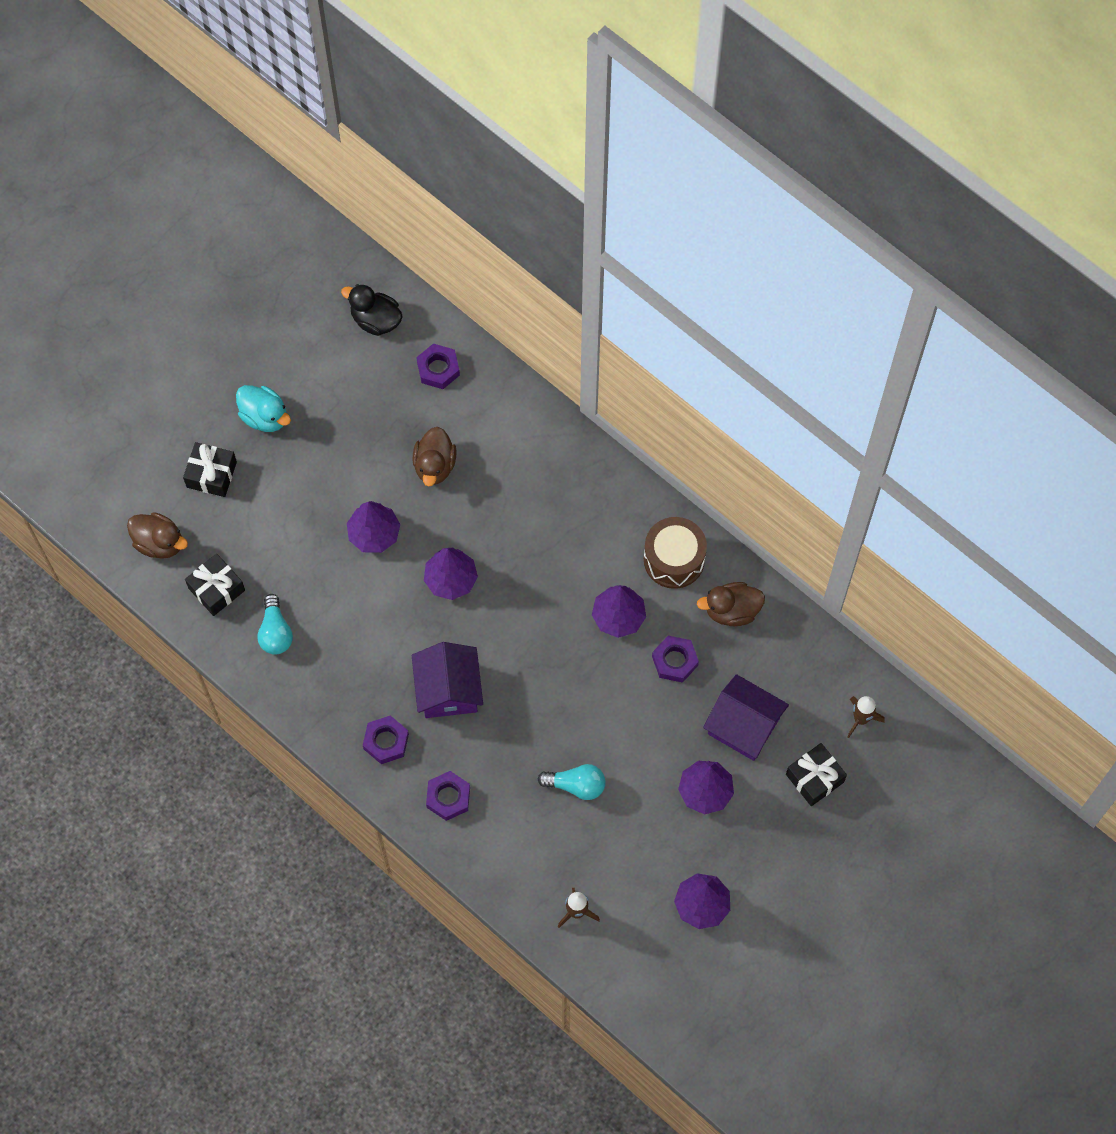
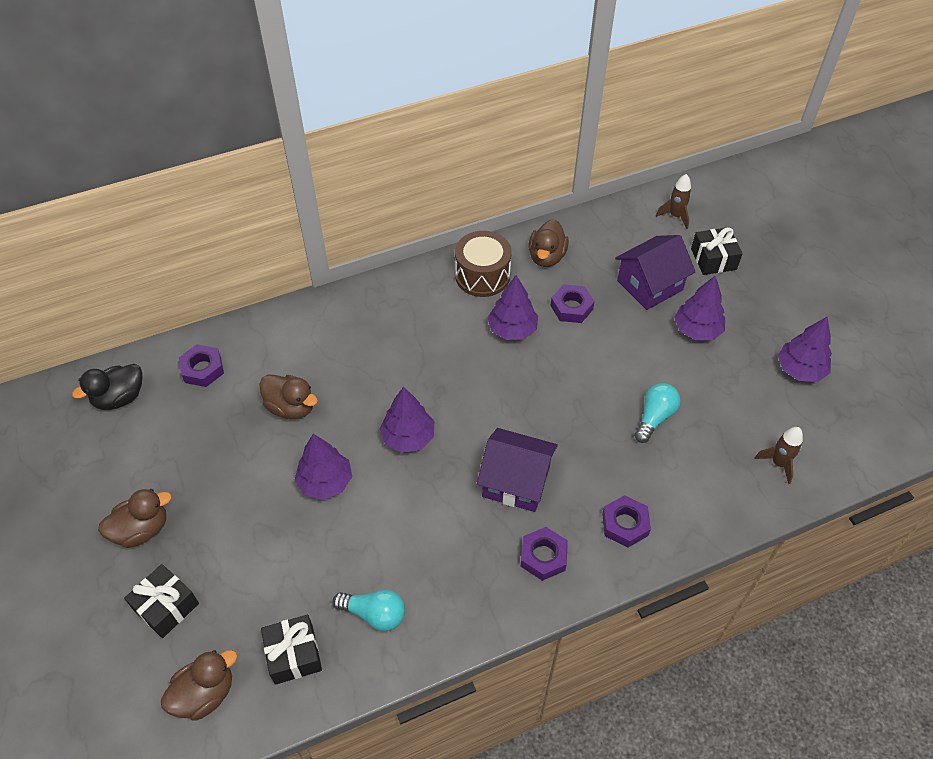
camera: 65 degrees left, 15 degrees down
(265, 416) = (142, 530): turquoise duck -> brown duck

